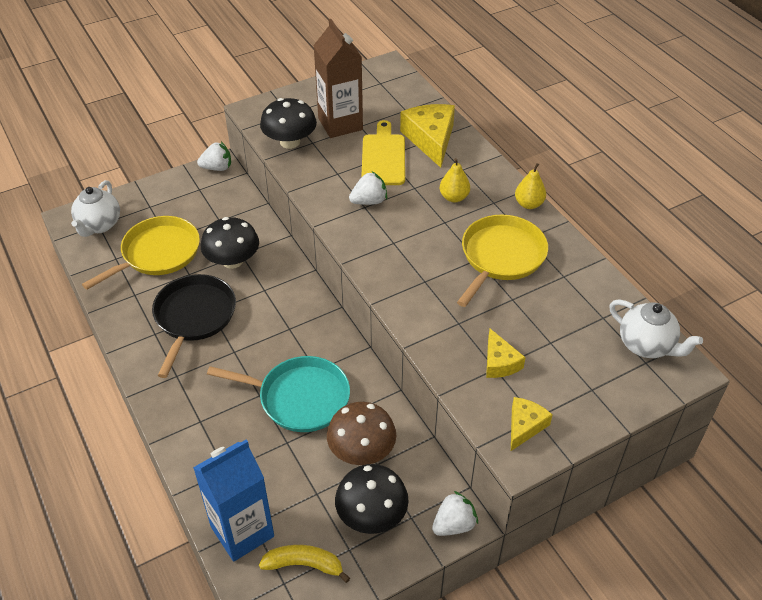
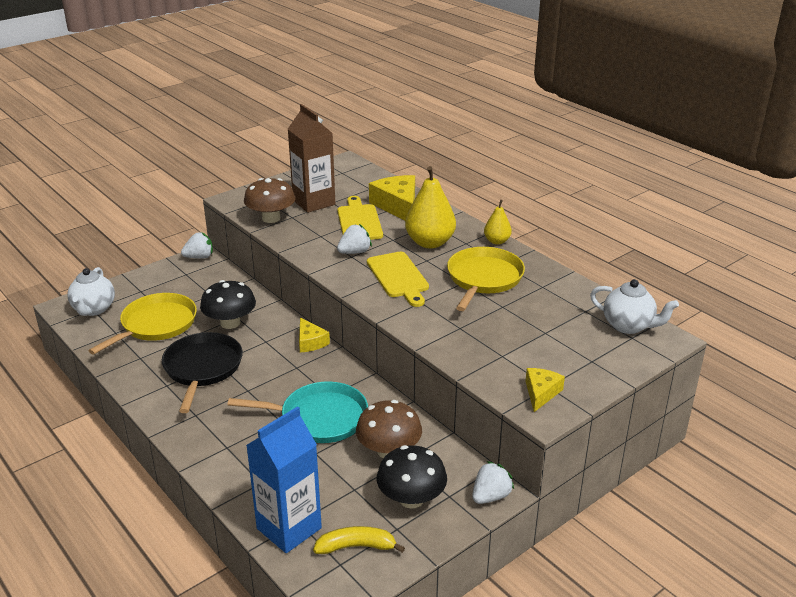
camera: 10 degrees left, 15 degrees down
(290, 142) = (271, 218): black mushroom -> brown mushroom
(409, 243) = (398, 277): none -> yellow cutting board
(454, 197) = (430, 242): yellow pear -> yellow pear, size x1.83
(499, 362) = (505, 351): yellow cheese -> yellow cheese (310, 342)

